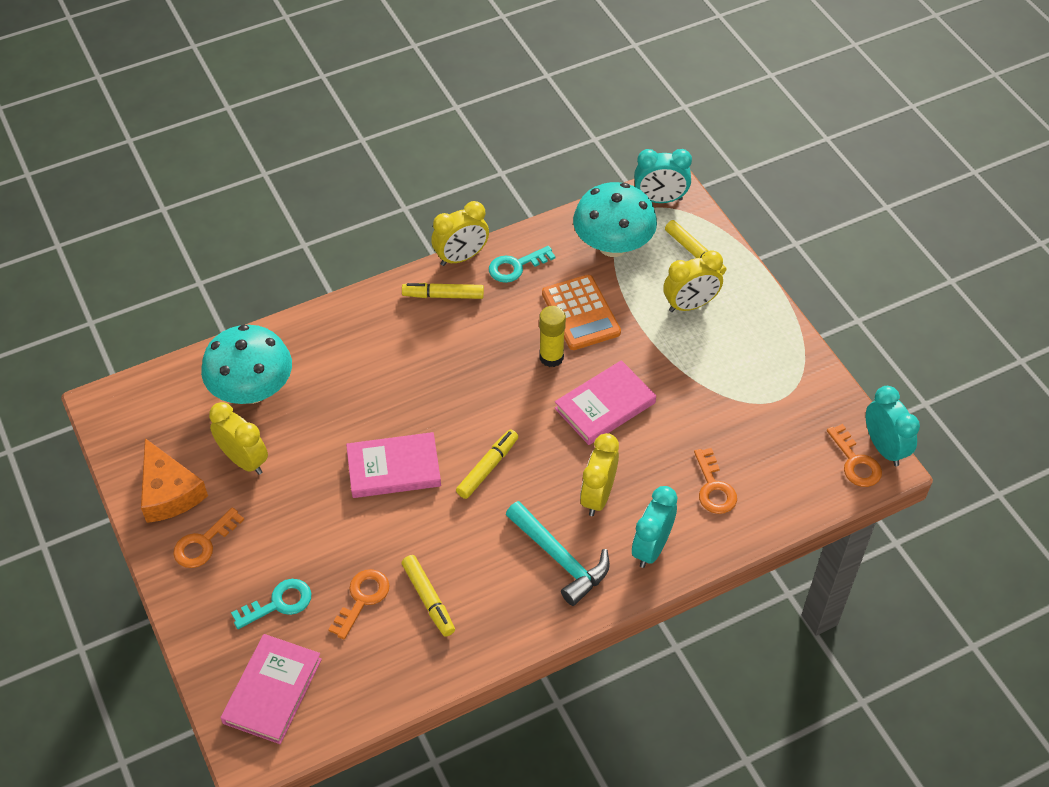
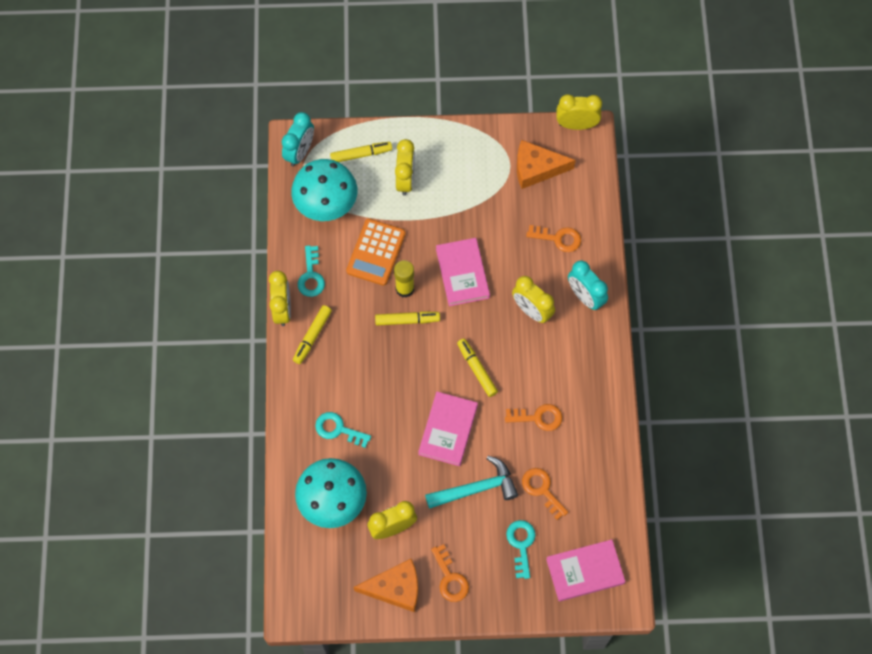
camera: 65 degrees left, 15 degrees up
(272, 691) = (585, 571): pink book -> pink book turned 60 degrees counterclockwise
(342, 362) = (338, 429): none -> turquoise key
(428, 599) = (561, 448): yellow marker -> yellow marker (407, 320)
(560, 558) = (568, 355): turquoise hammer -> turquoise hammer (476, 488)
(581, 313) = (376, 252): orange calculator -> orange calculator turned 105 degrees clockwise
(794, 428) = (536, 168): none -> orange cheese
(855, 462) = (579, 147): orange key -> orange key (538, 417)
(884, 448) = (576, 125): turquoise clock -> yellow clock

